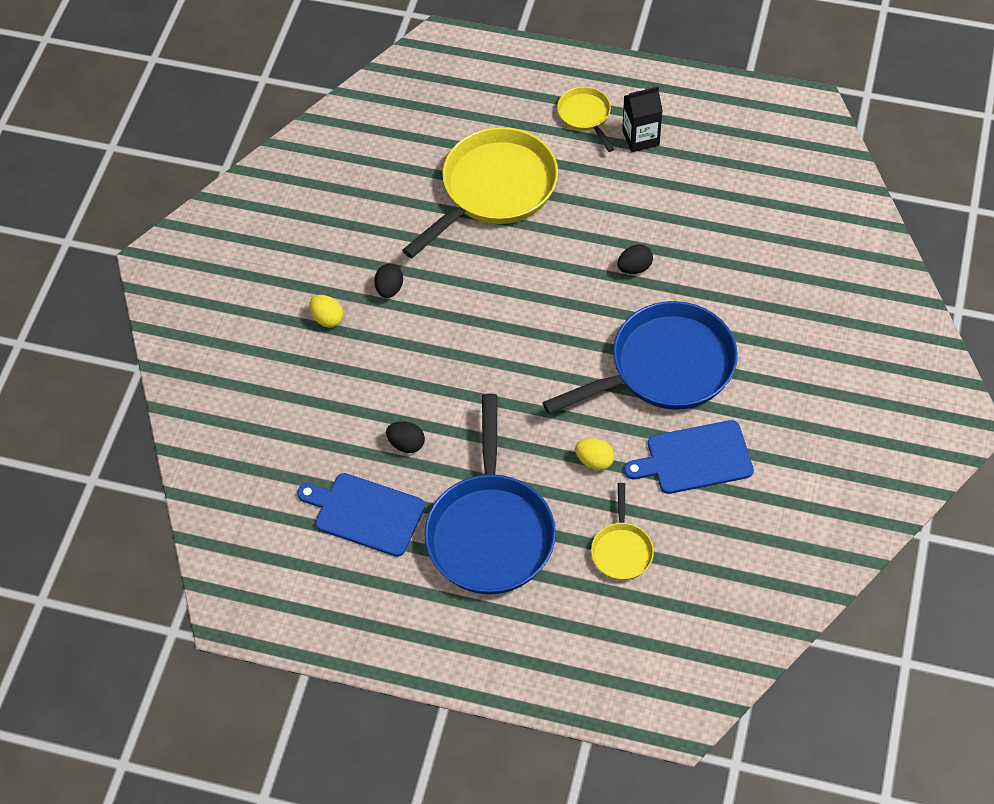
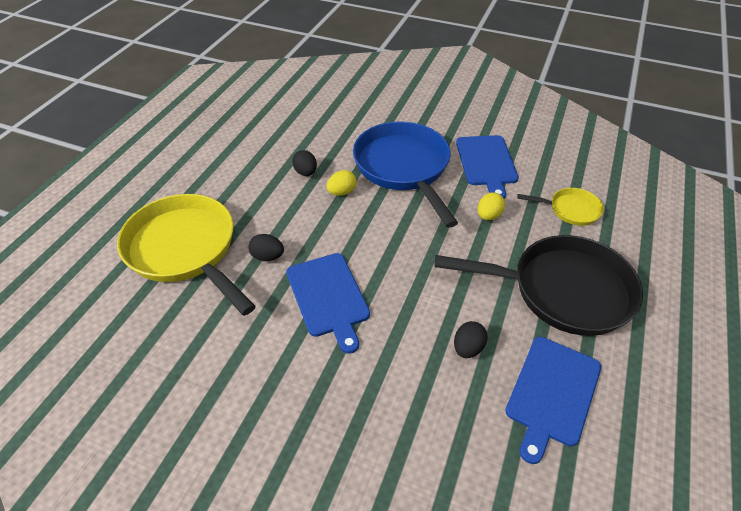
camera: 85 degrees left, 10 degrees down
(327, 318) = (295, 412): yellow egg -> yellow egg (342, 192)
(389, 289) = (273, 346): black egg -> black egg (268, 256)
(451, 322) = (328, 297): none -> blue cutting board
(490, 531) = (563, 290): blue pan -> black pan
(585, 116) = (136, 182): yellow pan -> none
(640, 138) = (178, 154): black carton -> none

